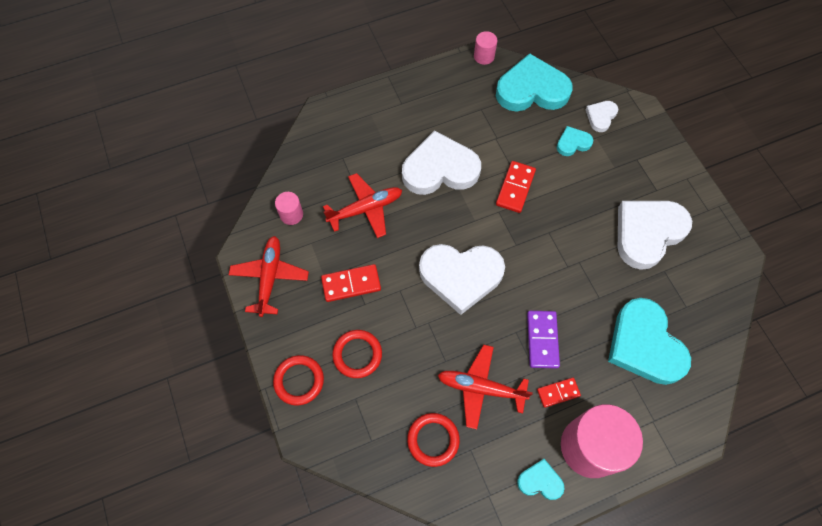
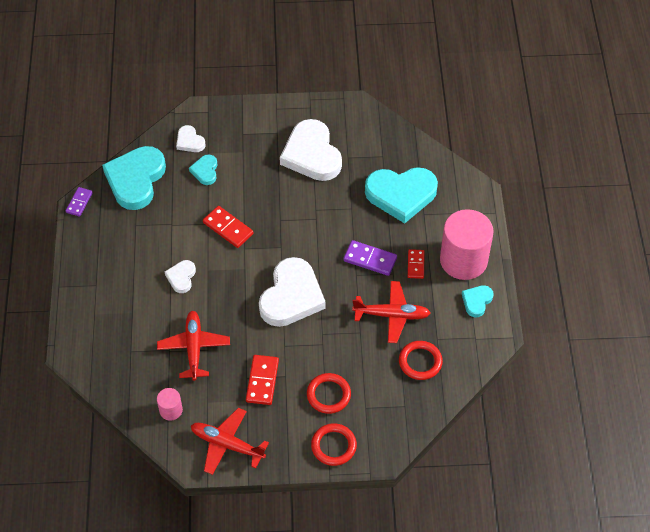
camera: 70 degrees left, 10 degrees down
(440, 169) = (181, 277): white heart -> white heart, size x0.48
(480, 388) = (392, 315): red plane -> red plane turned 120 degrees counterclockwise
(484, 56) = (79, 202): pink cylinder -> purple domino

